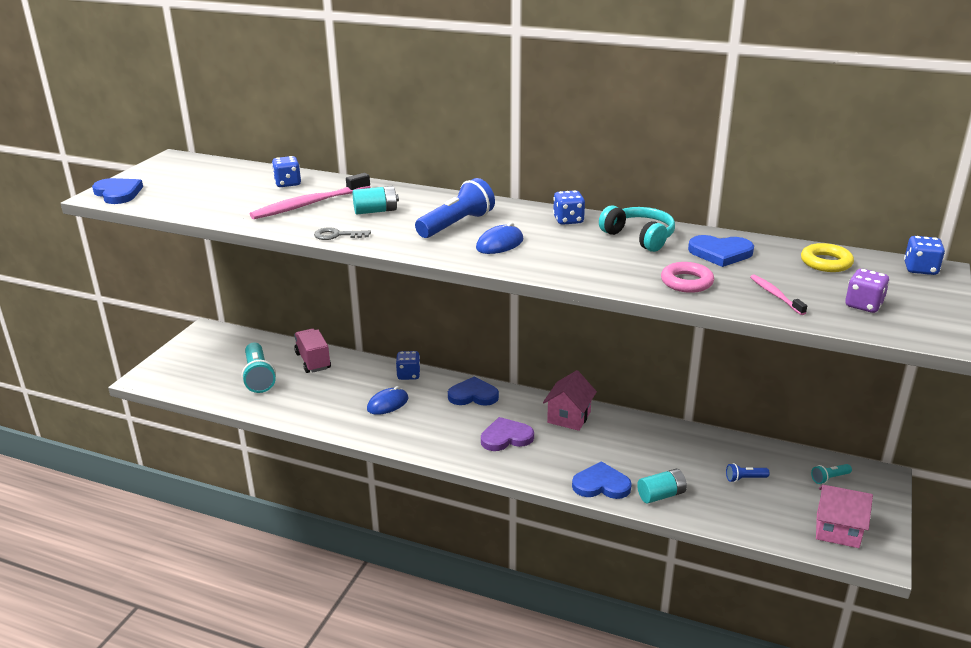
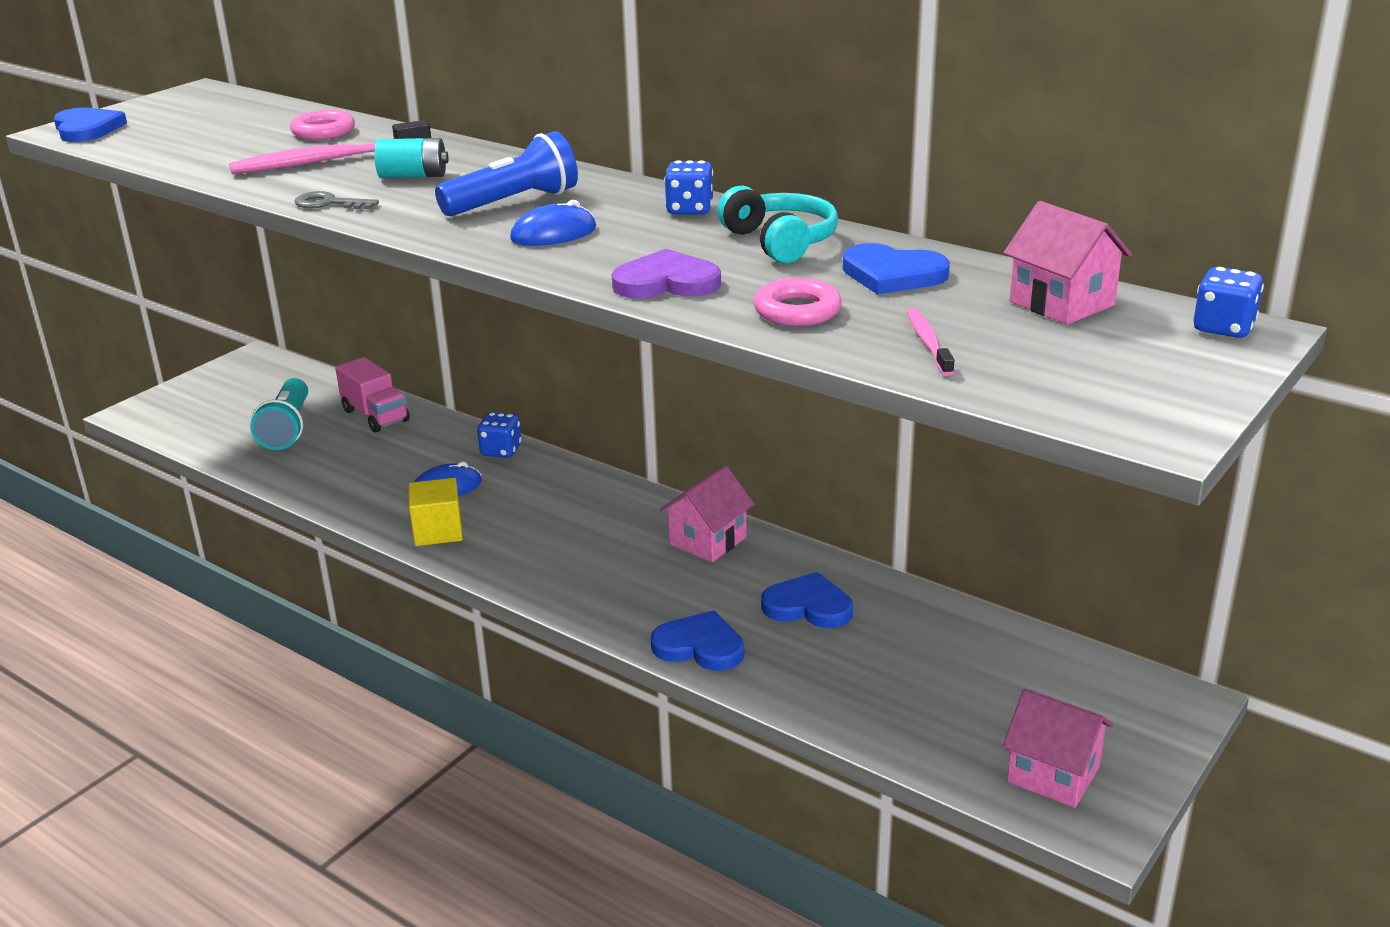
camera: 15 degrees right, 0 degrees up
(288, 183) = (323, 132): blue dice -> pink ring
(313, 361) = (375, 416): pink truck -> pink truck turned 150 degrees clockwise
(399, 434) = (438, 531): none -> yellow cube
(473, 395) = (580, 491): blue heart -> blue heart (808, 606)
(506, 437) = (593, 557): purple heart -> purple heart (666, 282)
(661, 495) = (786, 676): turquoise battery -> none
(745, 479) = (940, 671): blue flashlight -> none
(826, 262) = (1061, 303): yellow ring -> pink house
(829, 478) = (1088, 691): turquoise flashlight -> none
(863, 305) = (1068, 372): purple dice -> none

